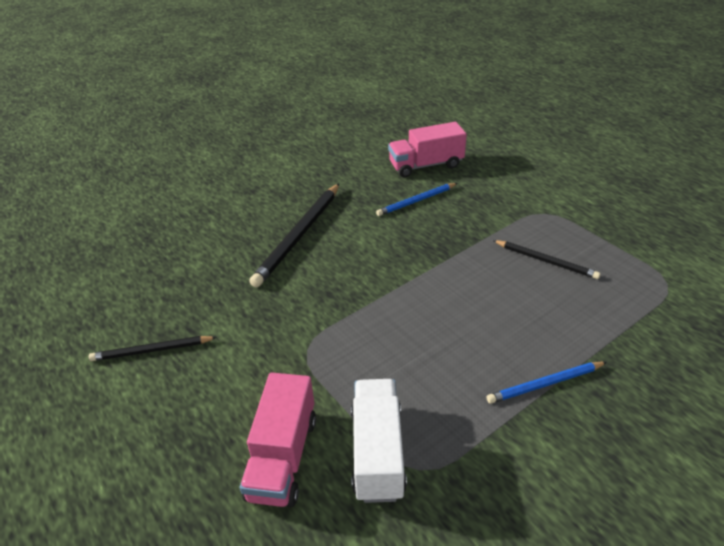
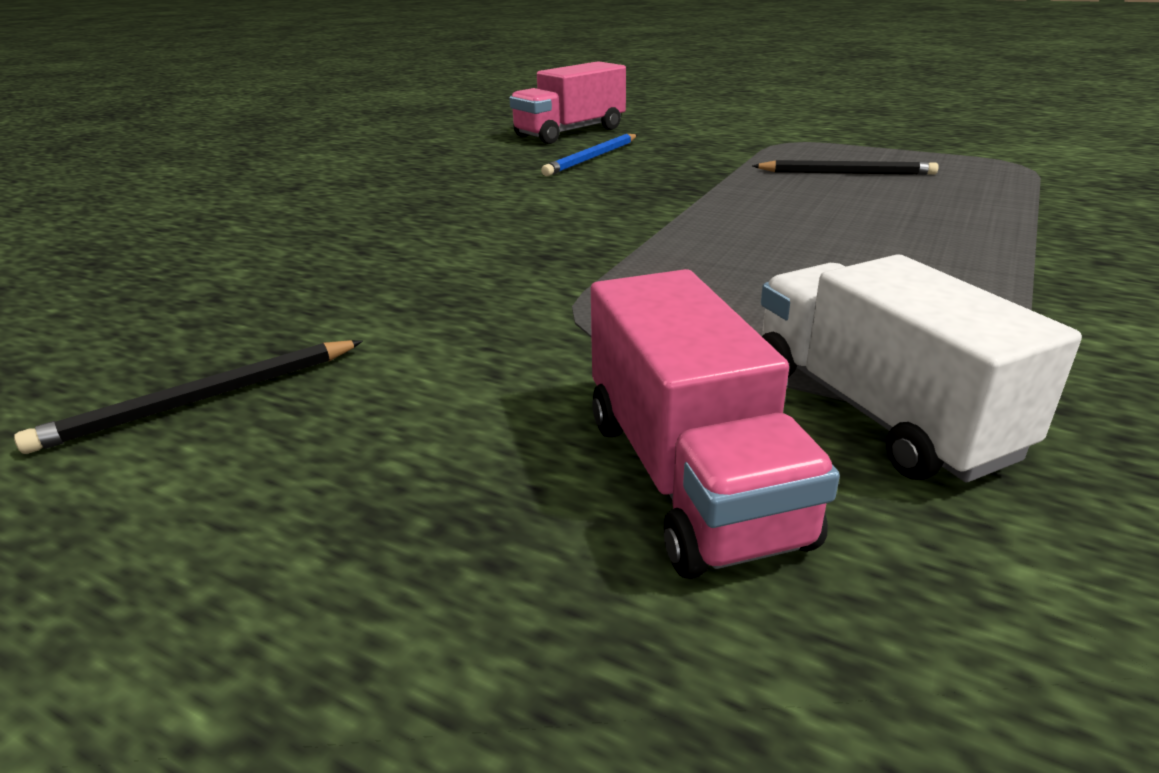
camera: 25 degrees left, 10 degrees down
(299, 236) = (426, 212): black pencil -> none
(545, 384) = (1022, 269): blue pencil -> none

